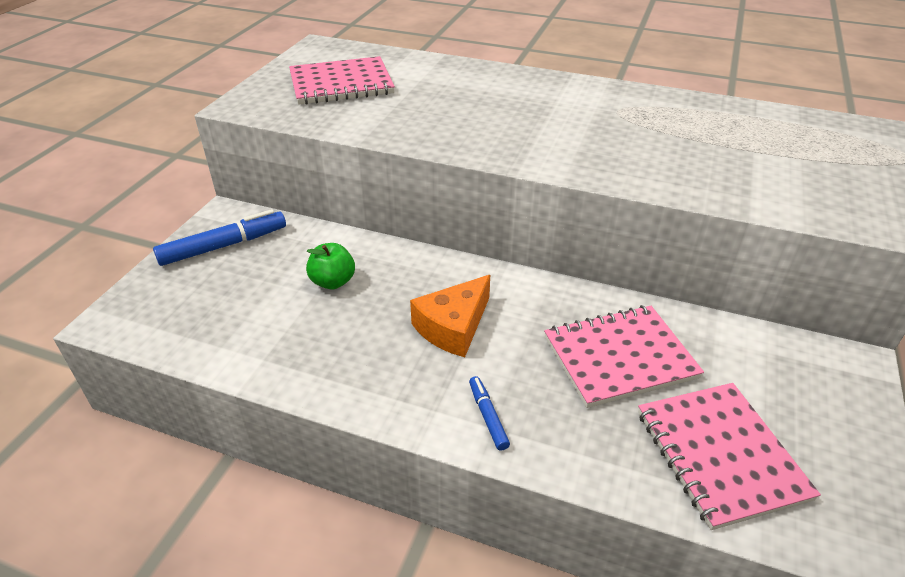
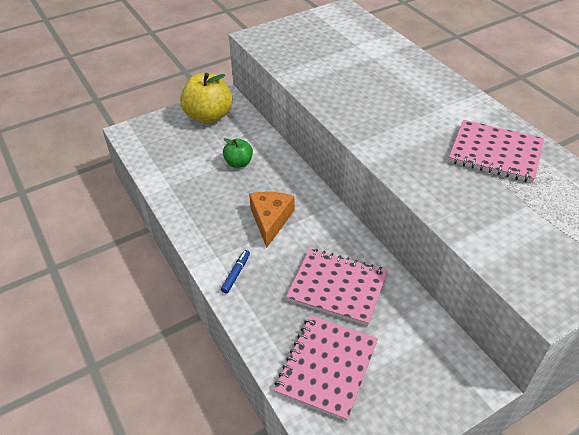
camera: 40 degrees right, 5 degrees up
(224, 246) = (208, 116): blue marker -> yellow apple
(341, 84) = (323, 42): pink notebook -> pink notebook (495, 153)
(453, 327) = (270, 220): orange cheese -> orange cheese turned 105 degrees clockwise

